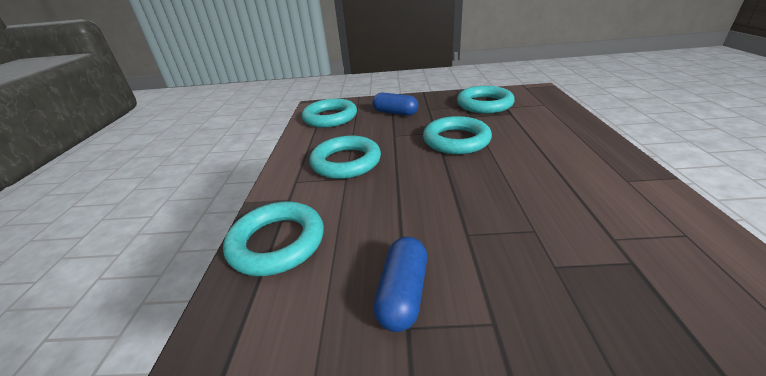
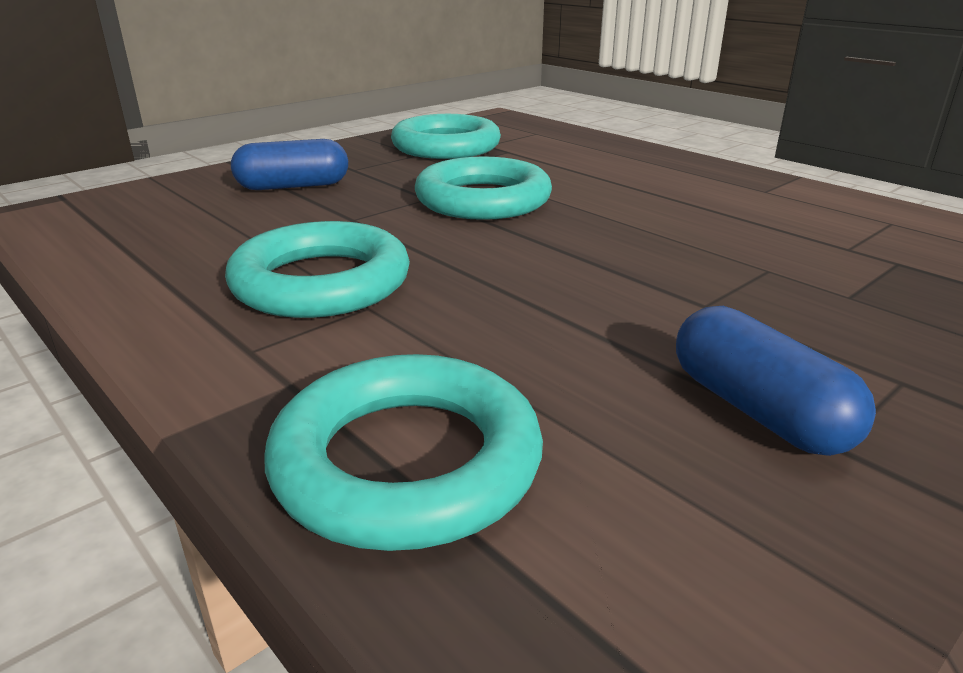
camera: 45 degrees left, 5 degrees down
(330, 117) = (136, 223): turquoise ring -> none

